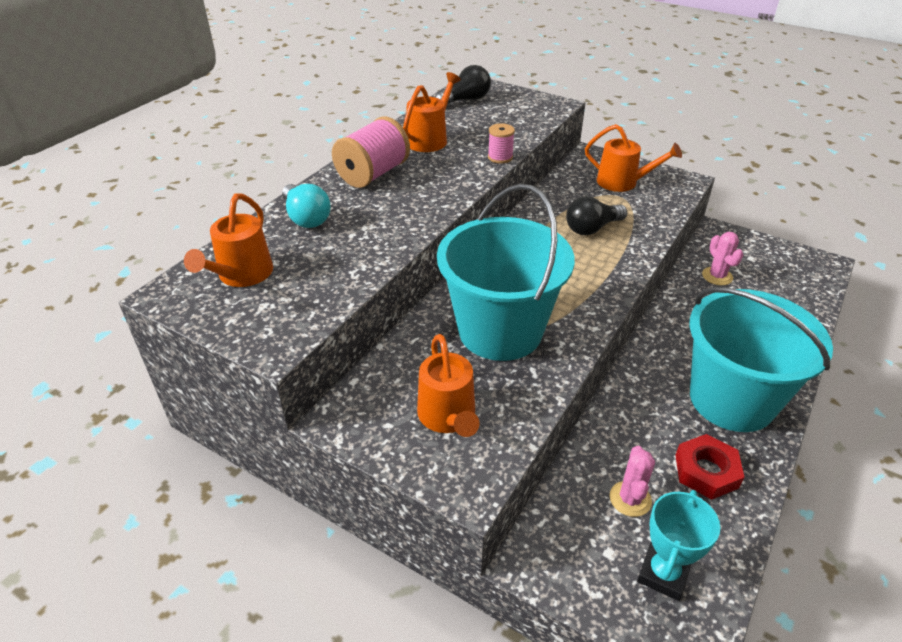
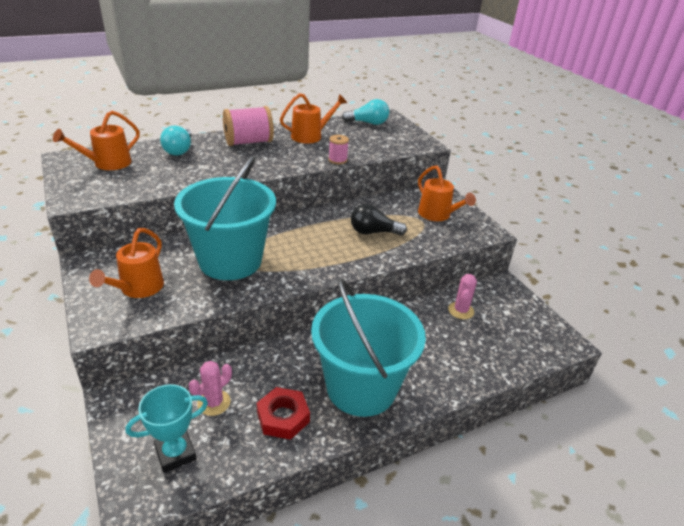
camera: 30 degrees right, 5 degrees down
(465, 100) = (368, 123): black light bulb -> turquoise light bulb

